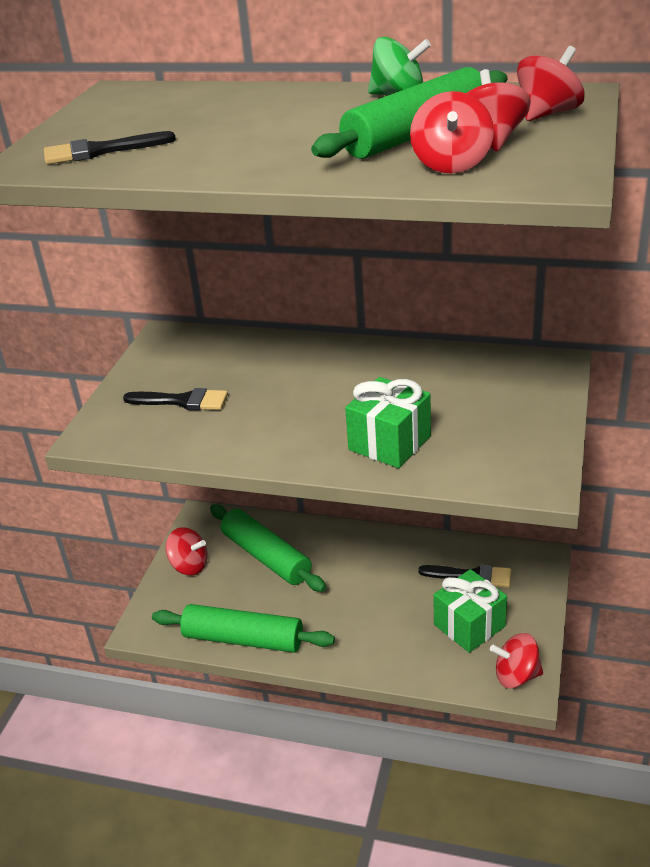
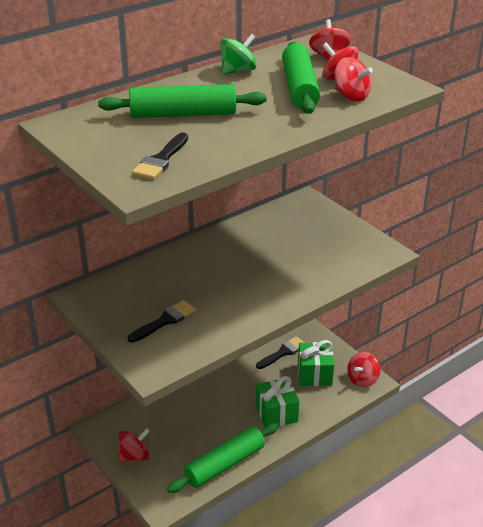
camera: 55 degrees left, 0 degrees up
(266, 556) = (170, 418): green rolling pin -> green rolling pin (183, 114)
(389, 443) = (303, 274): green gift -> green gift (276, 413)

